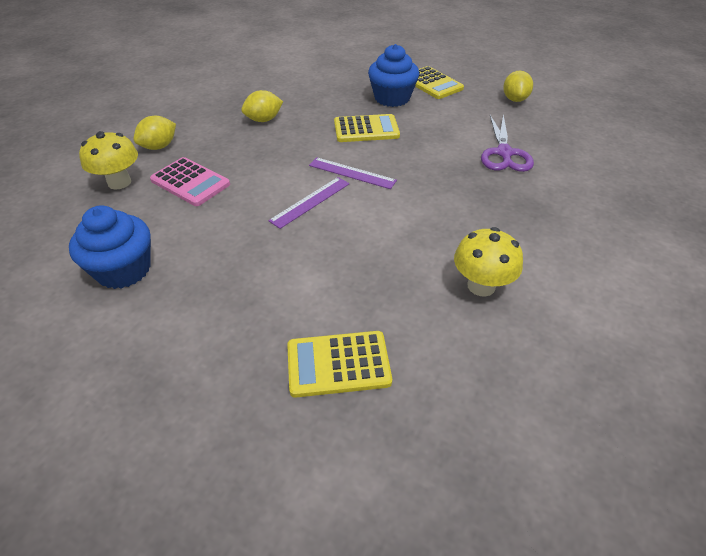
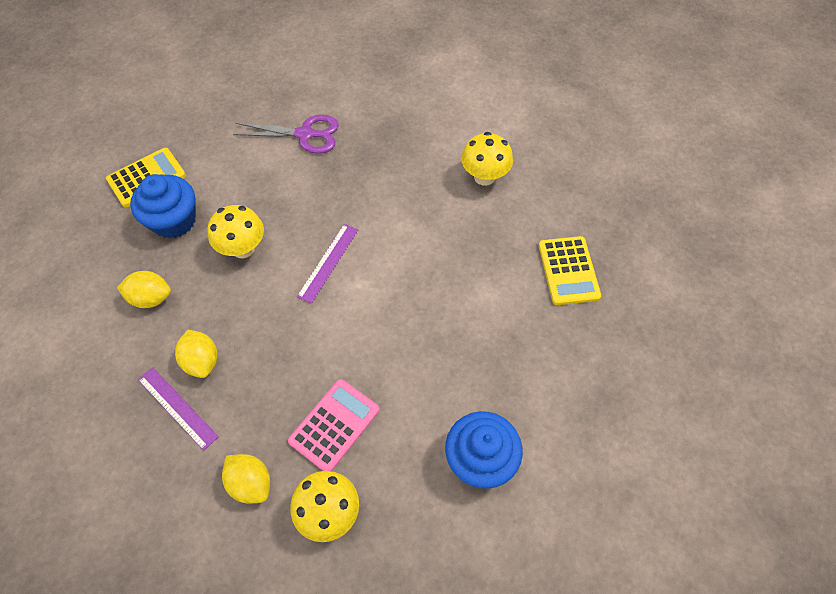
camera: 90 degrees left, 15 degrees up
(310, 202) = (375, 299): purple ruler -> purple ruler (177, 408)
(366, 129) = (243, 248): yellow calculator -> yellow mushroom
(514, 99) = (201, 109): yellow lemon -> yellow lemon (151, 298)

